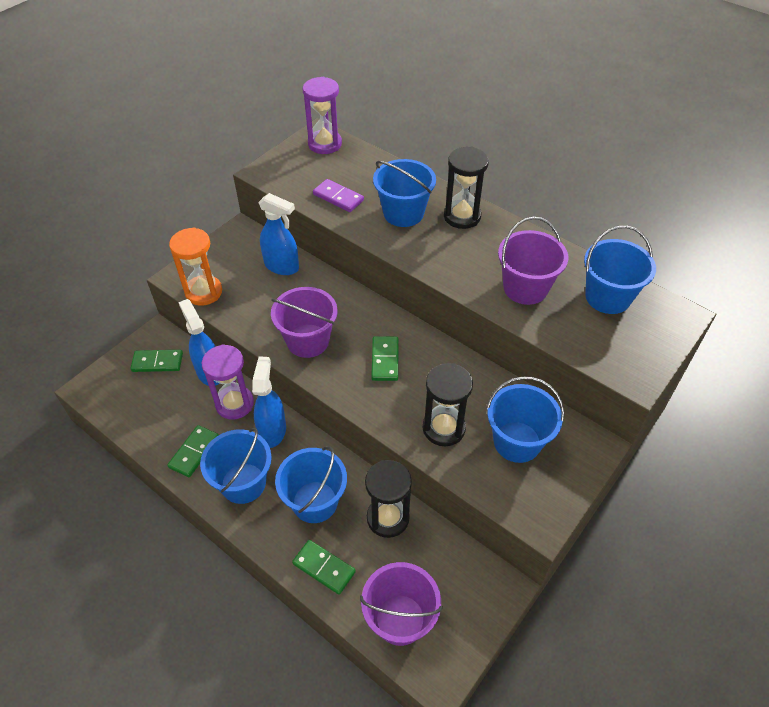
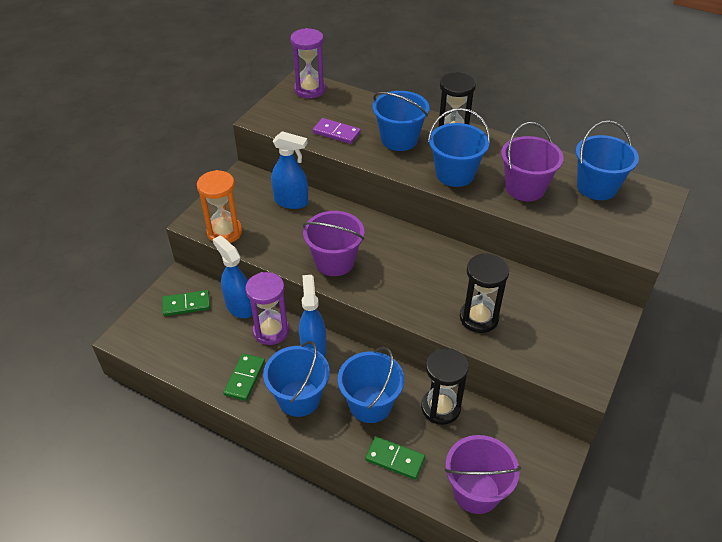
camera: 10 degrees left, 5 degrees down
(385, 360) = (409, 268): green domino -> none
(517, 442) = (546, 320): blue bucket -> blue bucket (455, 174)

